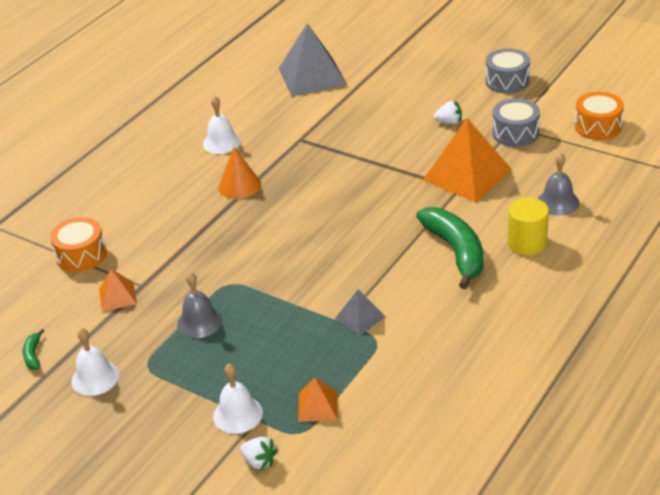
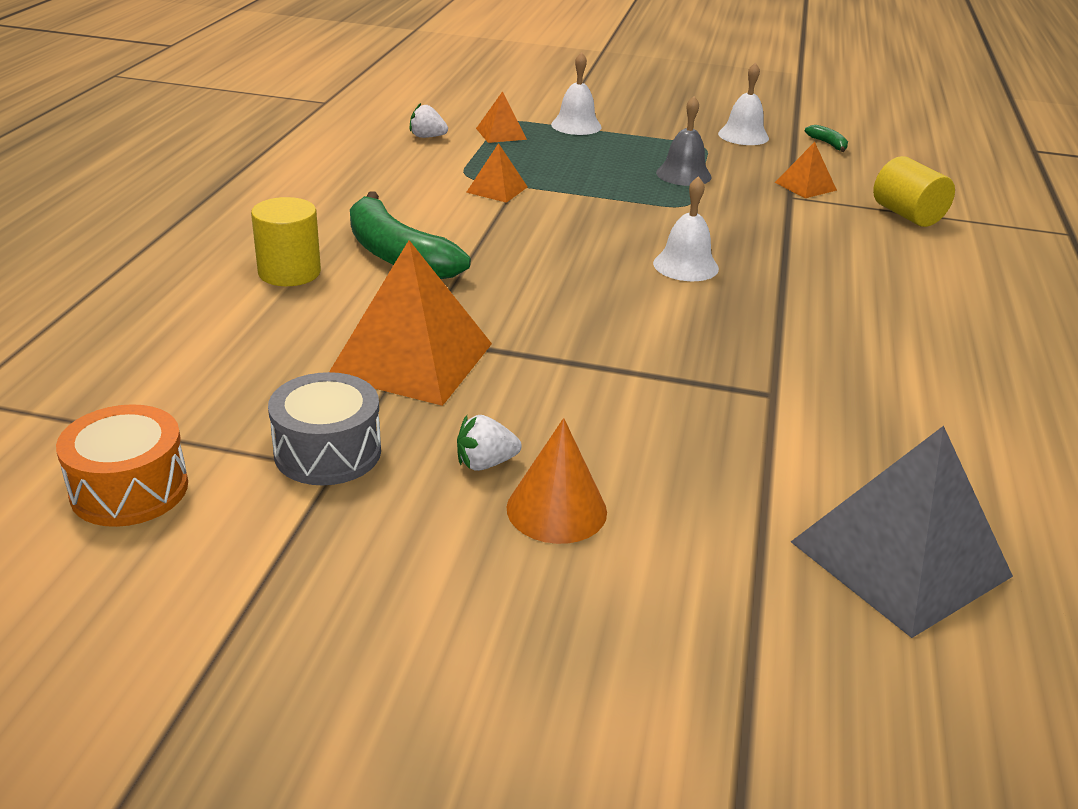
camera: 155 degrees right, 5 degrees down
(81, 255) = (907, 215): orange drum -> yellow cylinder
(221, 142) = (913, 373): white bell -> white bell (685, 265)
(239, 185) = (797, 308): orange cone -> orange cone (556, 509)
(259, 461) = (532, 106): white strawberry -> white strawberry (427, 137)
(360, 317) = (497, 189): grey pyramid -> orange pyramid
(507, 81) = (369, 607): grey drum -> none
(558, 202) = (237, 330): grey bell -> none

